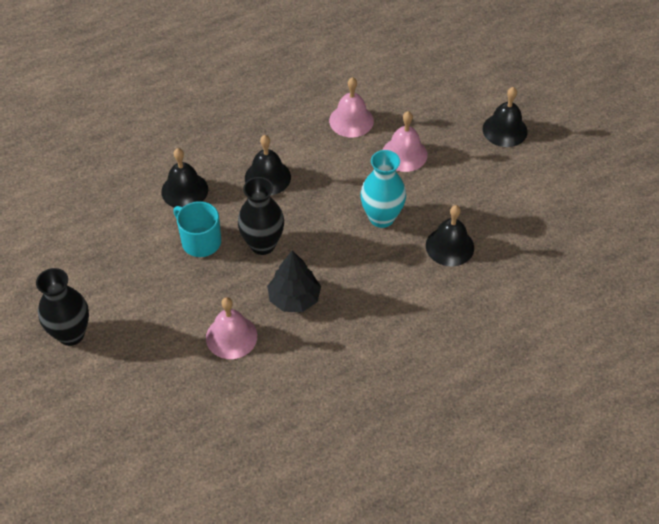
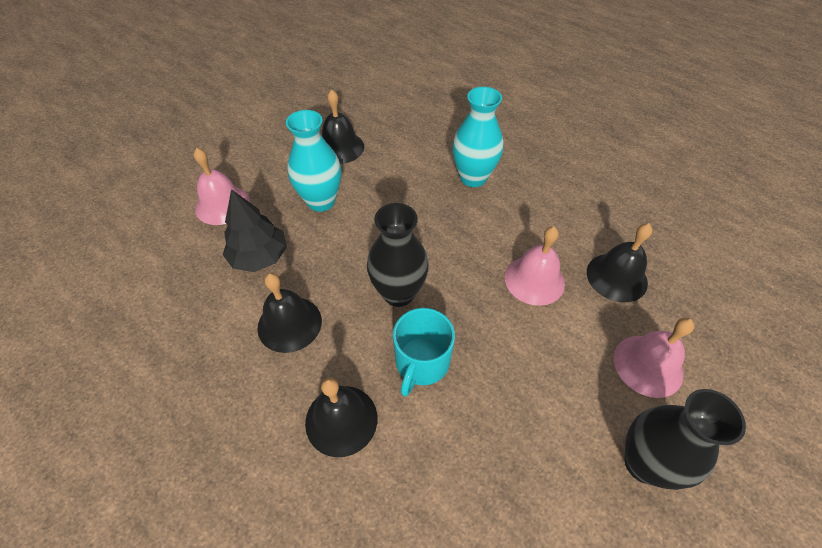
camera: 110 degrees left, 0 degrees up
(294, 298) = (457, 242): black tree -> black tree (259, 257)
(351, 120) = (172, 265): pink bell -> pink bell (648, 365)
(365, 339) = (473, 178): none -> turquoise vase
(505, 130) = (174, 140): black bell -> black bell (616, 277)

